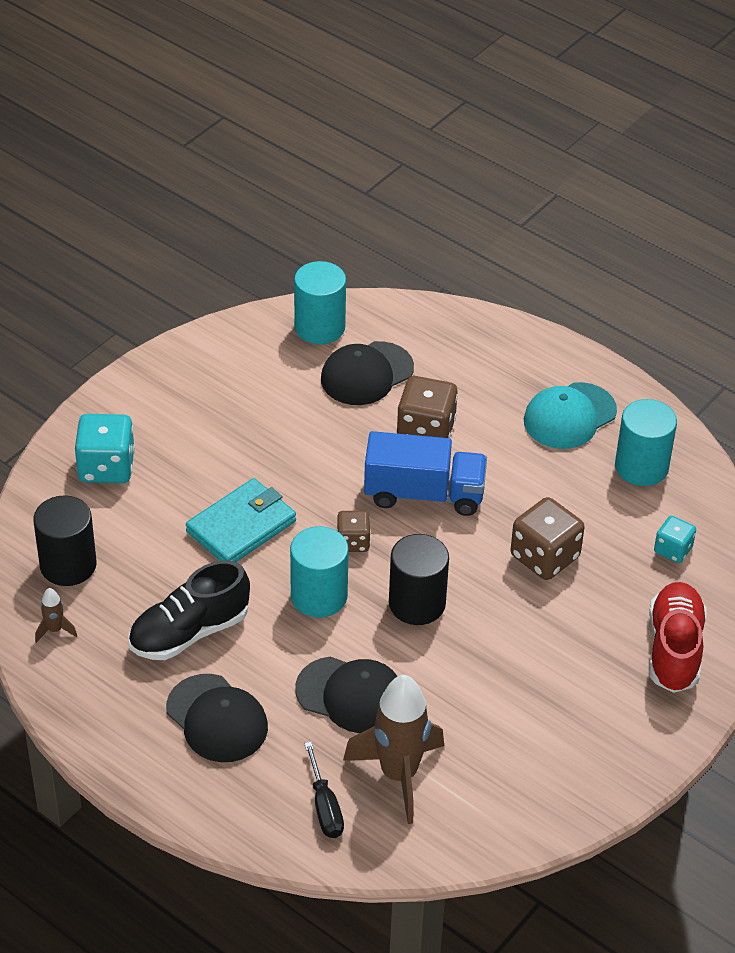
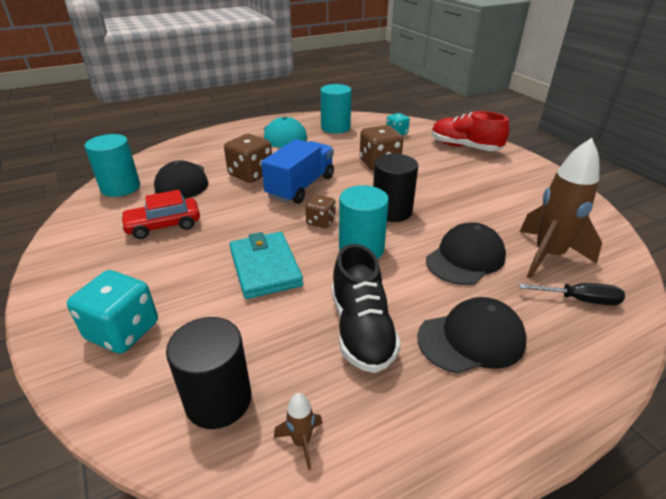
camera: 65 degrees left, 10 degrees down
(267, 409) = (163, 225): none -> red car

